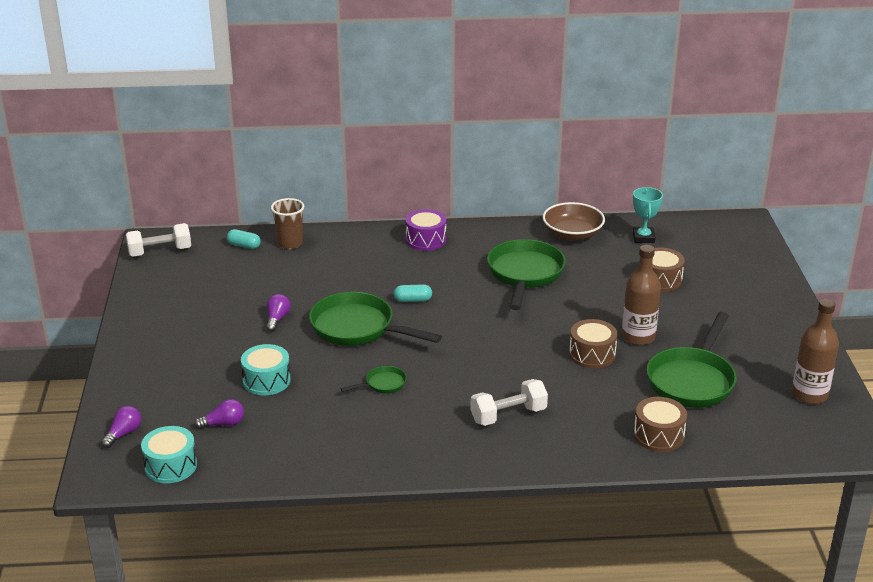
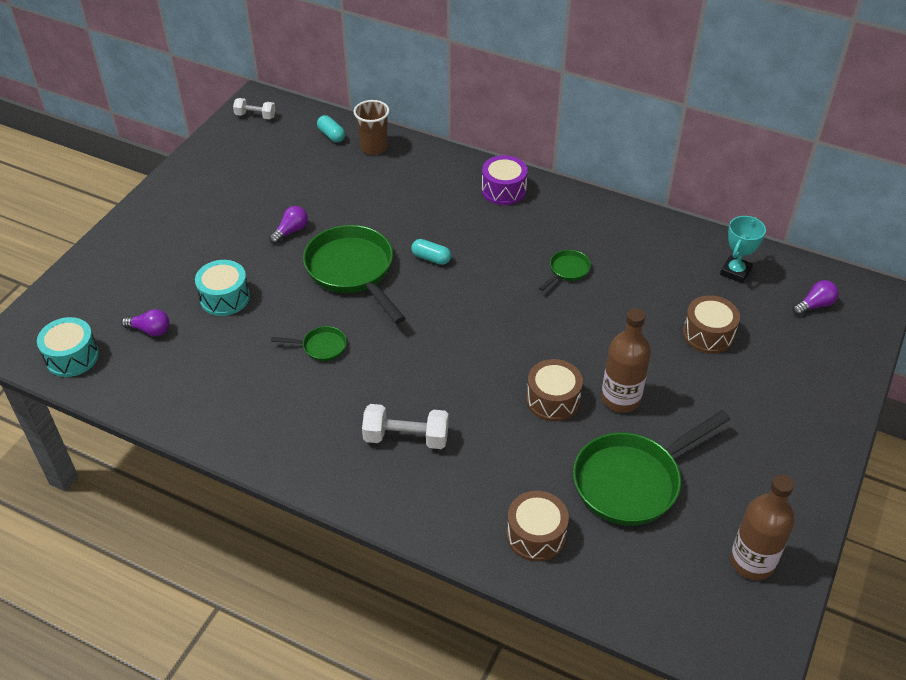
camera: 30 degrees right, 15 degrees up
(123, 434) = (65, 304): purple light bulb -> purple light bulb (814, 305)
(160, 252) = (255, 116): white dumbbell -> white dumbbell, size x0.63
(525, 275) = (567, 271): green pan -> green pan, size x0.46
(572, 234) = (660, 238): brown bowl -> none

